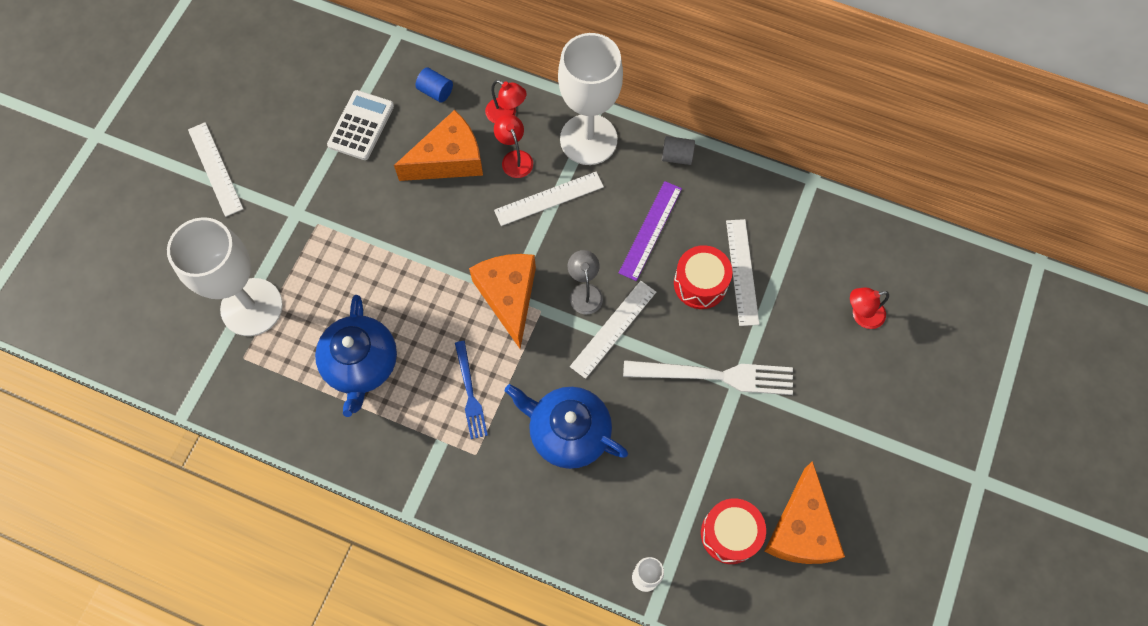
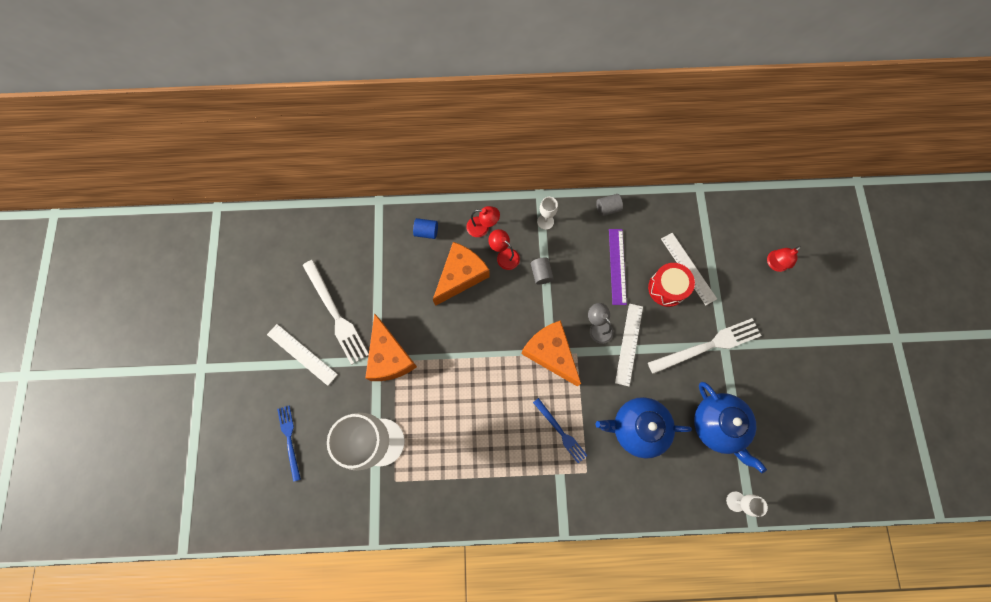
camera: 25 degrees left, 5 degrees up
(150, 257) = (289, 439): none -> blue fork
(278, 141) = (336, 314): none -> white fork
(361, 125) = (388, 278): white calculator -> none
(361, 364) = (478, 447): blue teapot -> blue teapot (718, 425)
(549, 198) = (541, 273): white ruler -> grey cylinder
(588, 139) = (545, 221): white goblet -> white goblet, size x0.41
(730, 534) = (771, 446): red drum -> none
(801, 529) = (811, 421): orange cheese -> orange cheese (389, 357)

